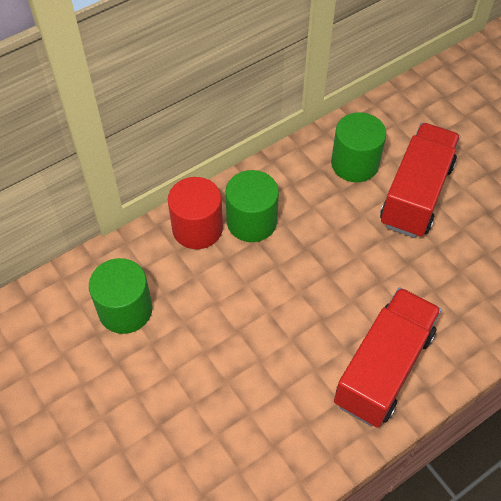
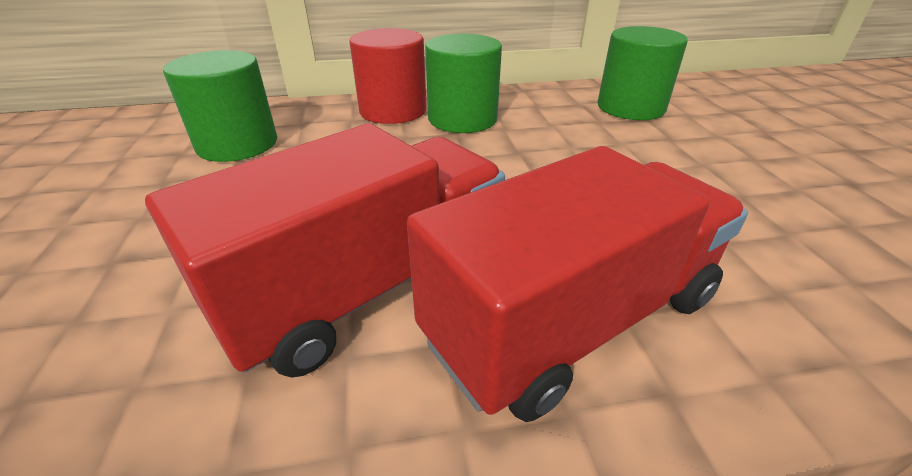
camera: 25 degrees right, 20 degrees down
(416, 194) = (716, 144): red truck -> red truck (368, 286)

